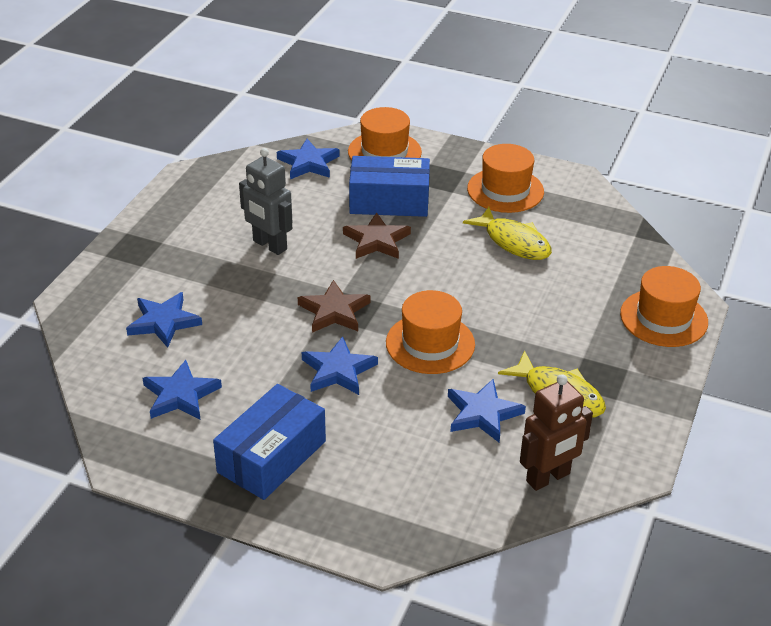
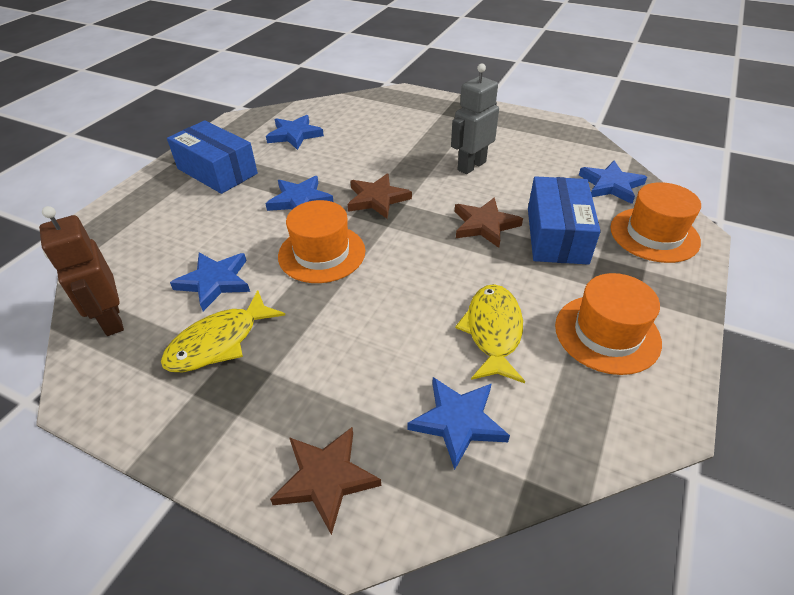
camera: 95 degrees right, 5 degrees up
(164, 322) = (374, 125): blue star -> blue star (458, 422)
(514, 242) = (493, 331): yellow fish -> yellow fish turned 135 degrees clockwise
(663, 318) = (326, 479): orange hat -> brown star

